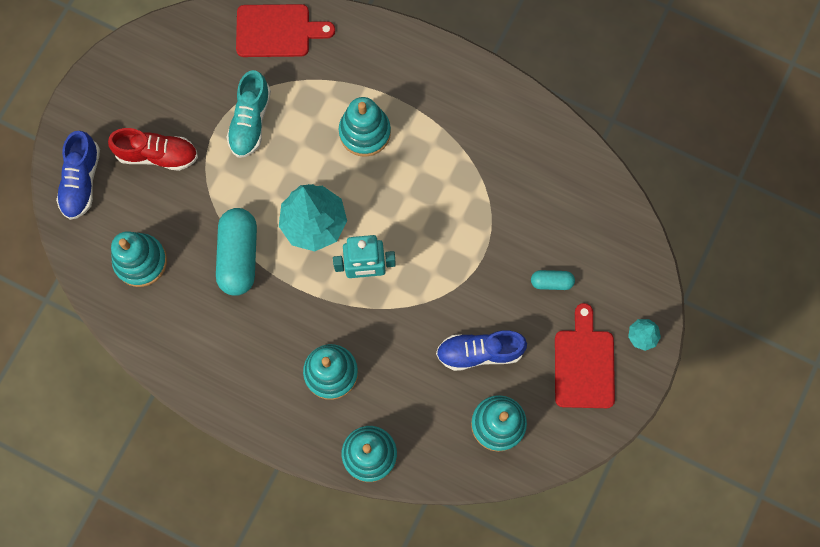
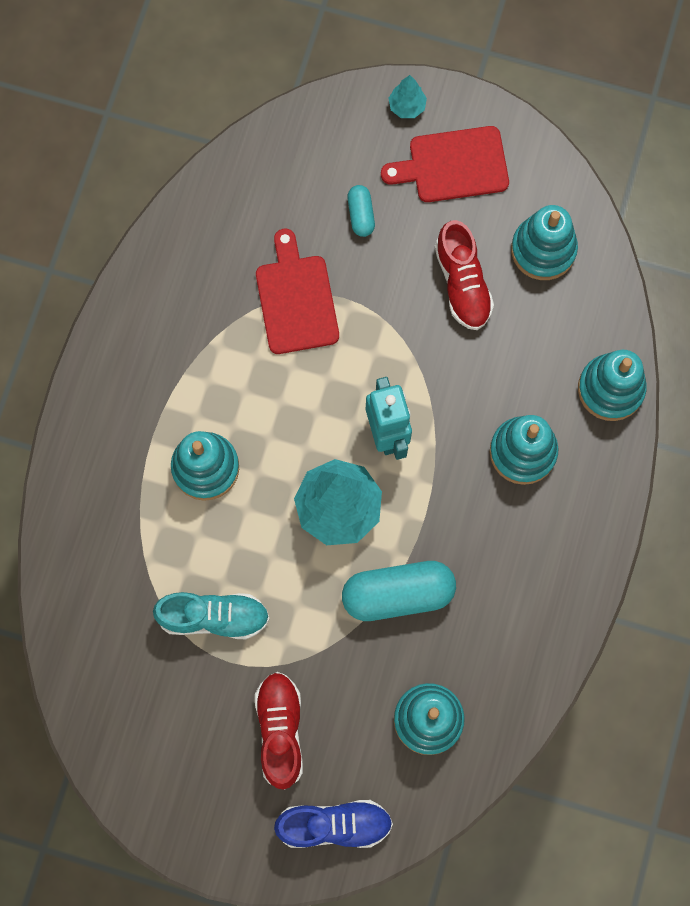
camera: 100 degrees left, 0 degrees up
(277, 31) = (80, 607): red cutting board -> red cutting board (296, 299)
(479, 352) = (462, 283): blue shoe -> red shoe

